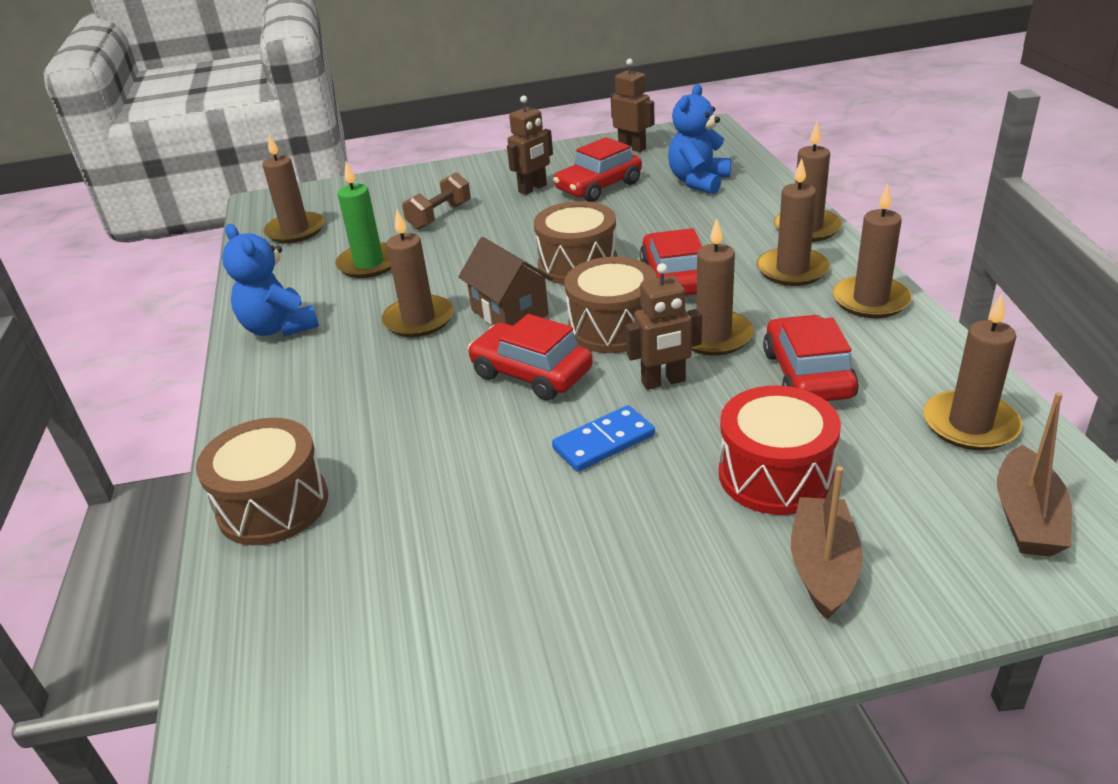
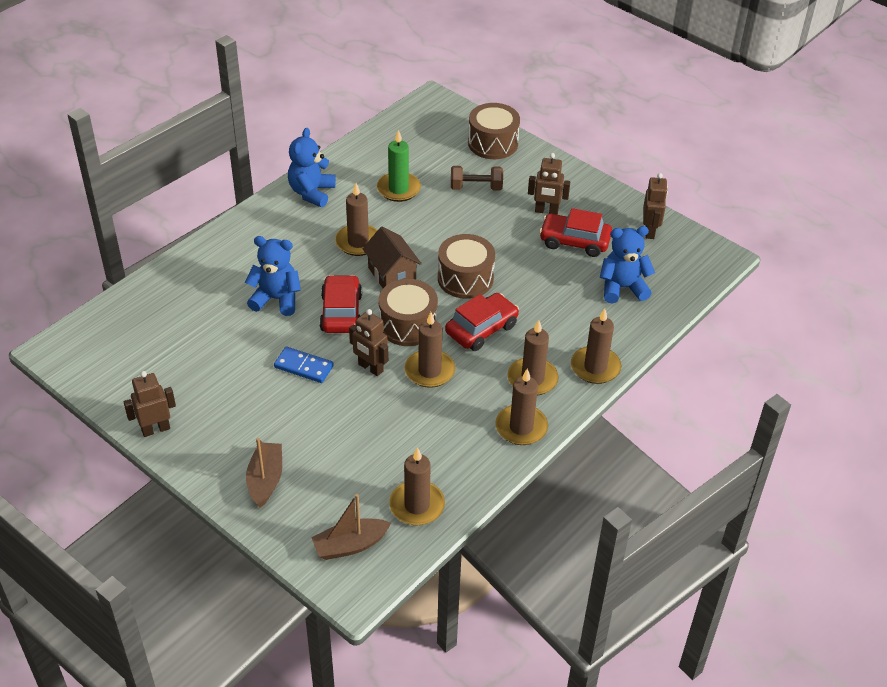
camera: 50 degrees right, 10 degrees up
(273, 505) = (185, 276): brown drum -> brown drum (493, 143)
(295, 231) = (410, 136): brown candle -> none
(438, 423) = (276, 299): none -> blue teddy bear
(509, 312) = (392, 275): brown house -> brown house turned 45 degrees counterclockwise
(592, 677) = (155, 429): none -> brown robot
(775, 475) = (321, 441): red drum -> none
(807, 375) = (418, 424): red car -> none
(823, 567) = (265, 480): brown boat -> brown boat turned 60 degrees counterclockwise

